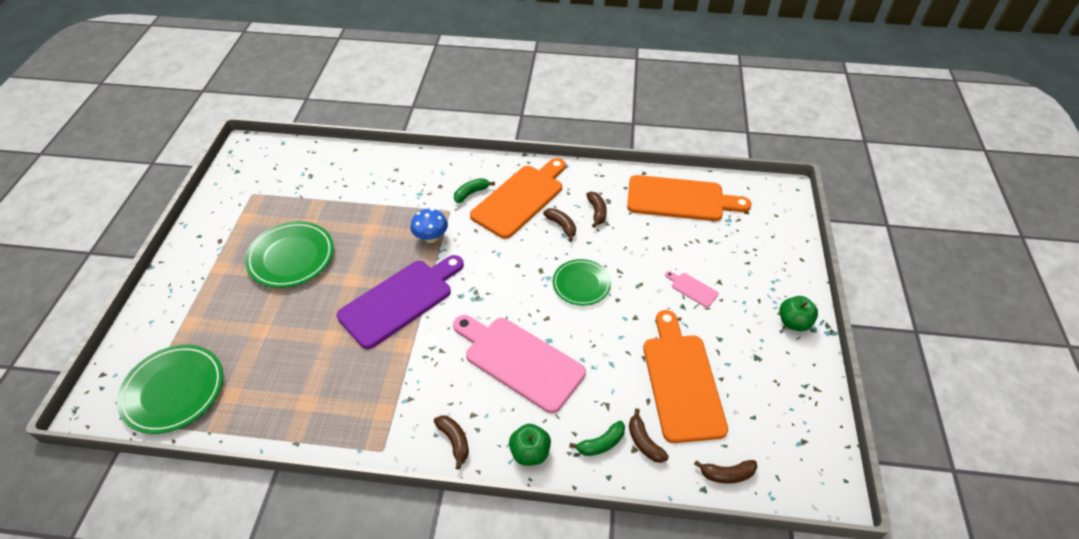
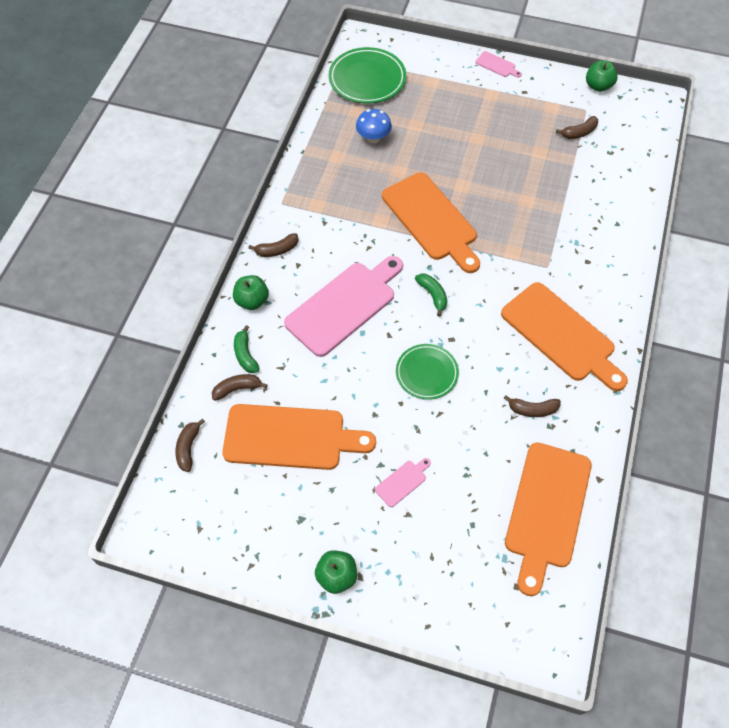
camera: 100 degrees right, 10 degrees up
(173, 266) = (497, 65): none -> pink cutting board
(220, 186) = (598, 86): none -> green apple
(291, 257) = (497, 142): green plate -> none
(400, 300) = (431, 220): purple cutting board -> orange cutting board
(431, 238) = (509, 248): blue mushroom -> blue mushroom (373, 138)
(471, 193) = (573, 289): green banana -> green banana (433, 295)
(561, 226) = (513, 369): brown banana -> brown banana (579, 132)

